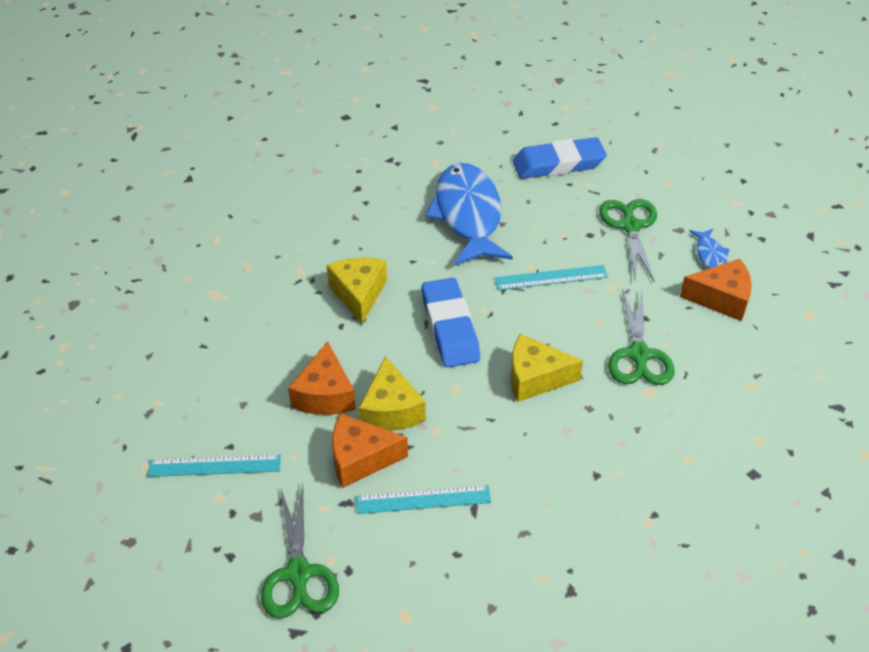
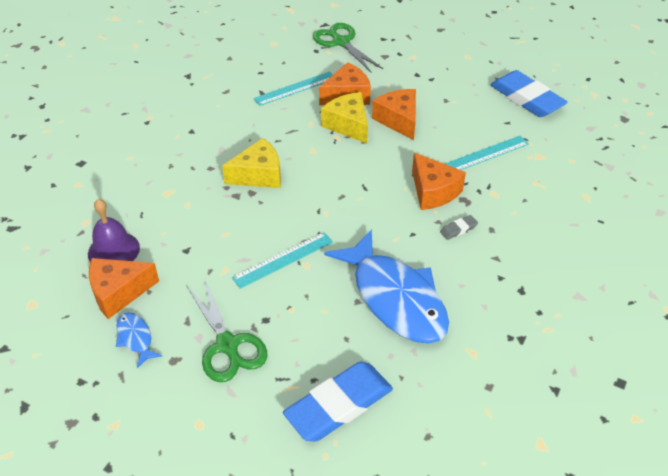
camera: 155 degrees right, 0 degrees up
(214, 465) = (430, 68): turquoise ruler -> turquoise ruler (485, 154)
(358, 294) = (433, 191): yellow cheese -> orange cheese
(366, 250) = (458, 229): none -> grey eraser
(450, 327) = (344, 190): blue eraser -> blue eraser (526, 99)
(639, 354) = (183, 217): green scissors -> none
(722, 342) = (113, 250): none -> purple bell

